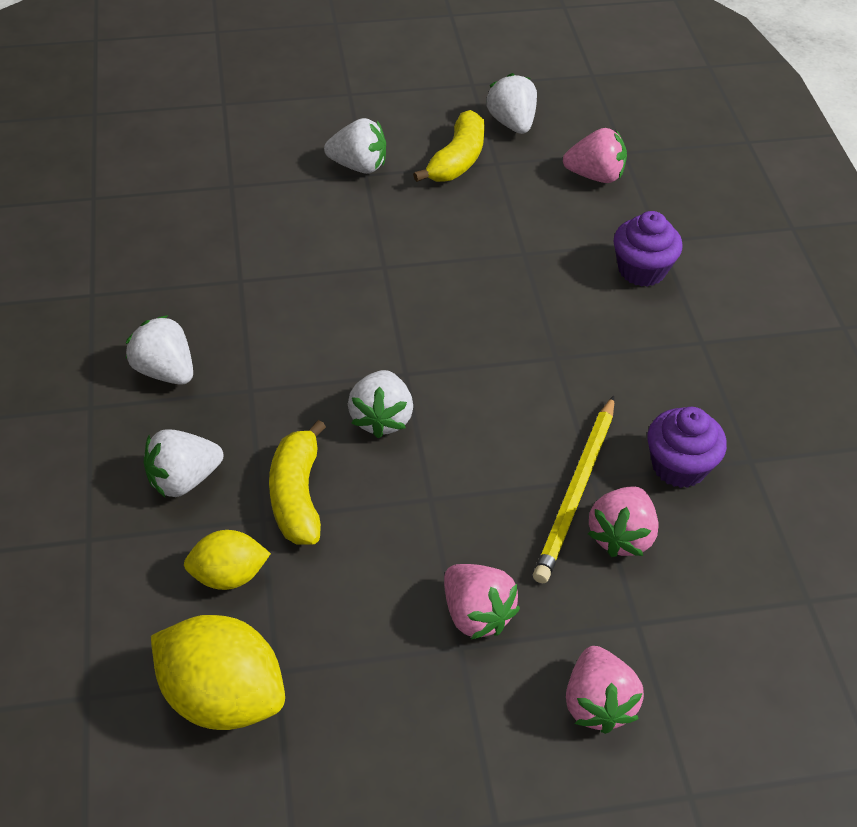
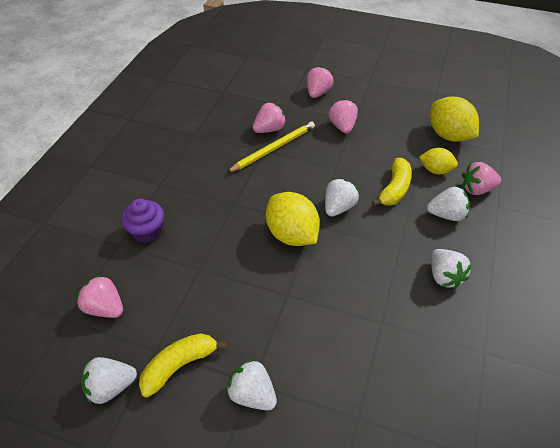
camera: 150 degrees left, 0 degrees up
(134, 562) = (476, 189): none -> pink strawberry
(429, 345) = (292, 234): none -> yellow lemon
(512, 123) = (111, 386): white strawberry -> white strawberry turned 60 degrees clockwise
(679, 466) = (224, 142): purple cupcake -> none

